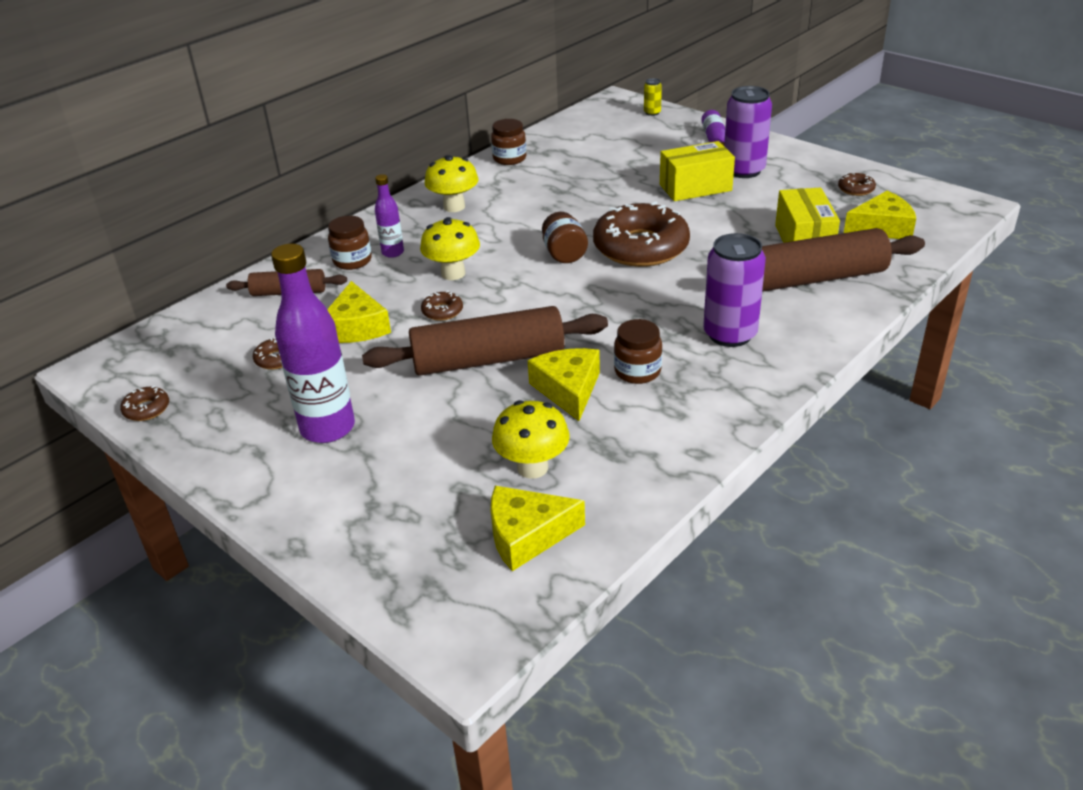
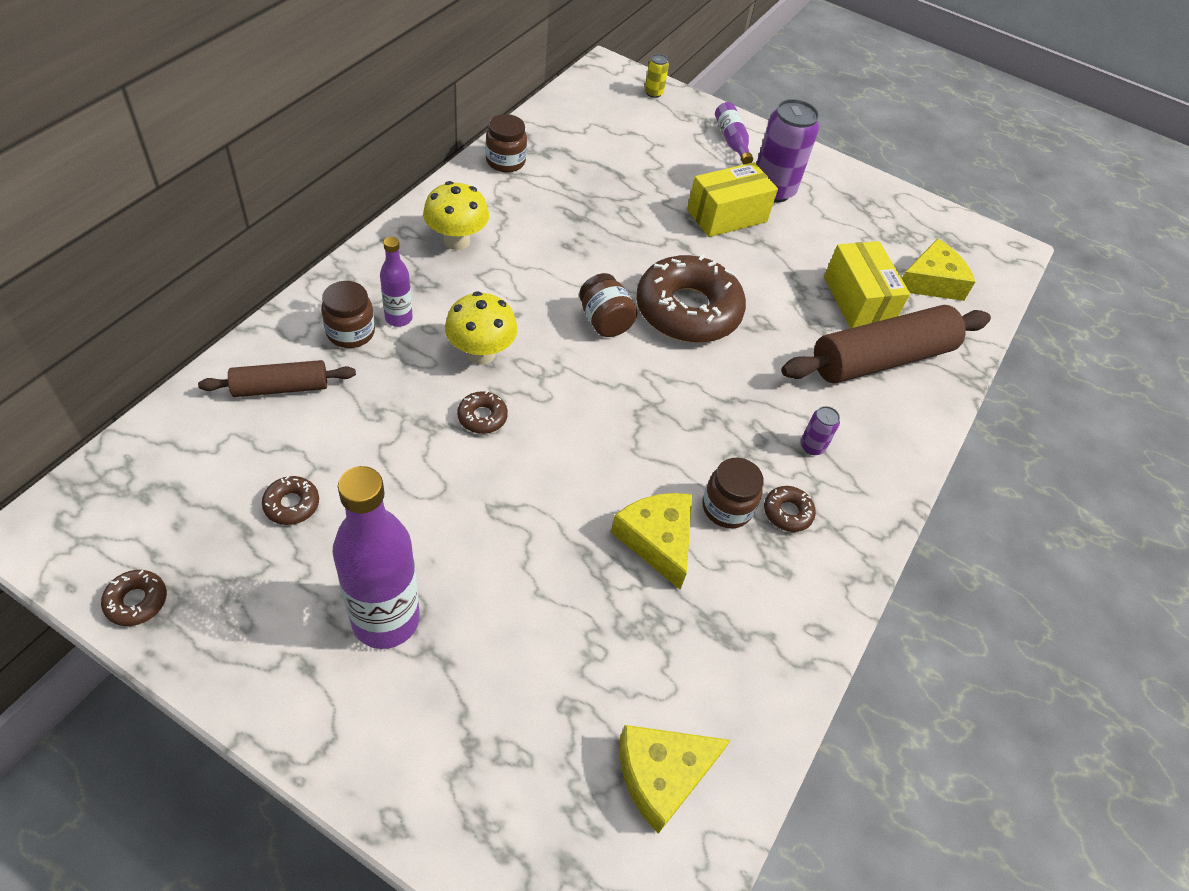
camera: 20 degrees left, 15 degrees up
(356, 327) = (382, 446): yellow cheese -> none
(488, 359) = (555, 495): brown rolling pin -> none
(532, 467) = (644, 667): yellow mushroom -> none
(730, 334) = (812, 446): purple can -> purple can, size x0.45
(856, 189) = (893, 222): brown donut -> brown donut (787, 512)

